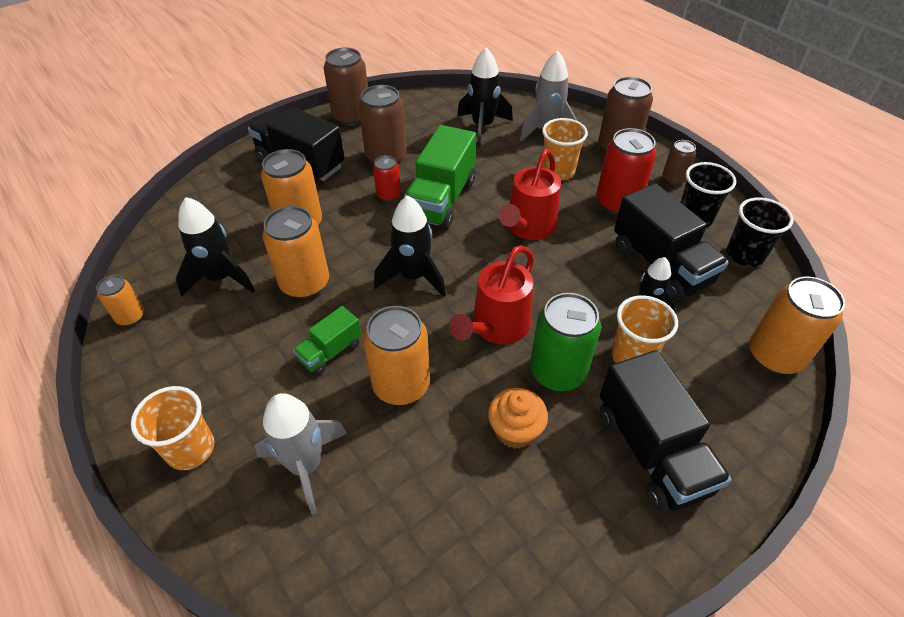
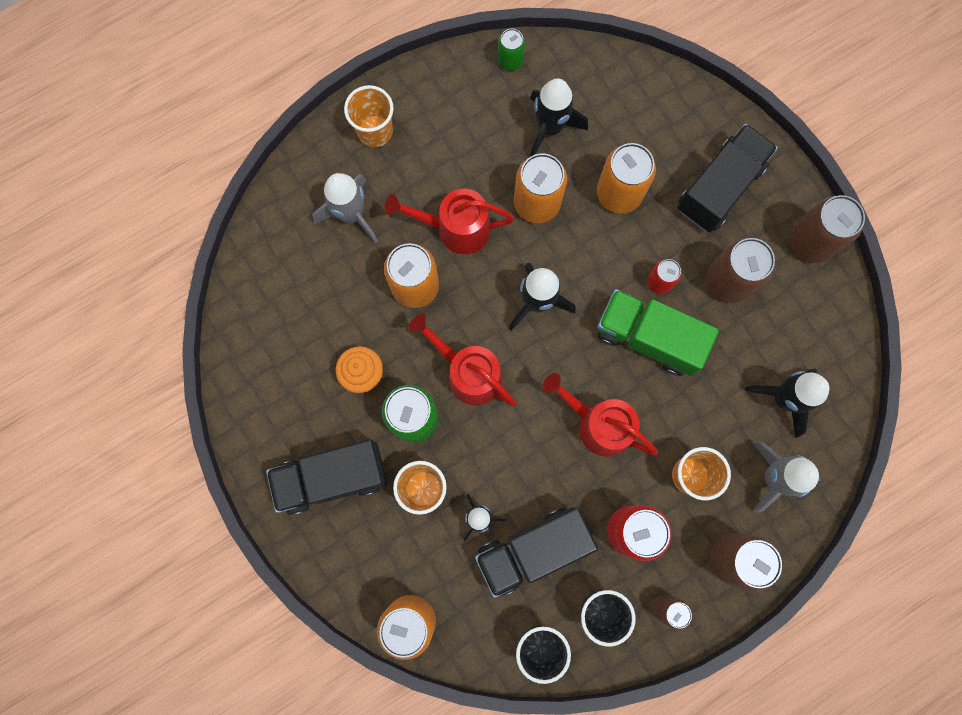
camera: 95 degrees right, 30 degrees up
(131, 316) = (510, 61): orange can -> green can
(330, 352) = (455, 228): green truck -> red watering can

